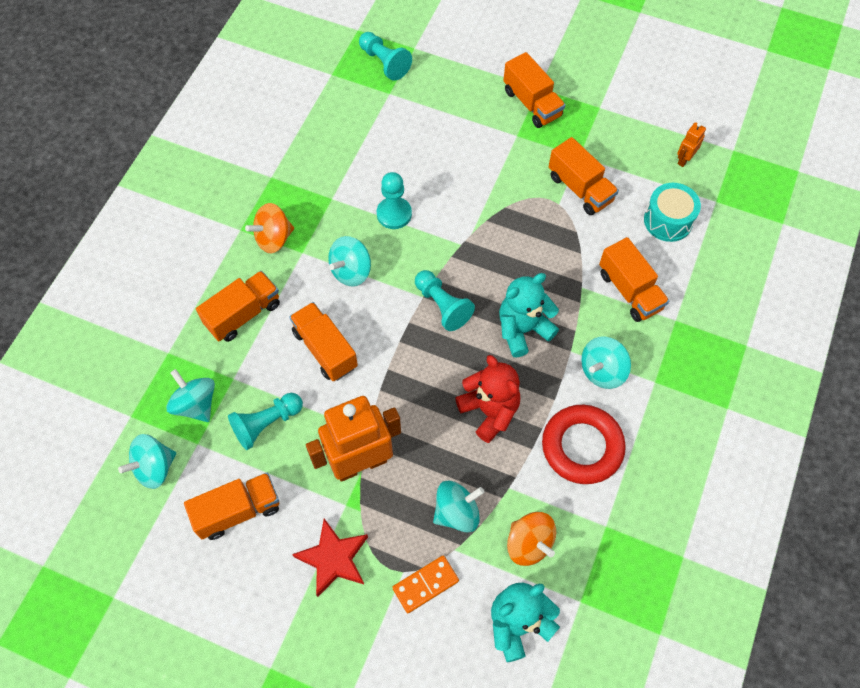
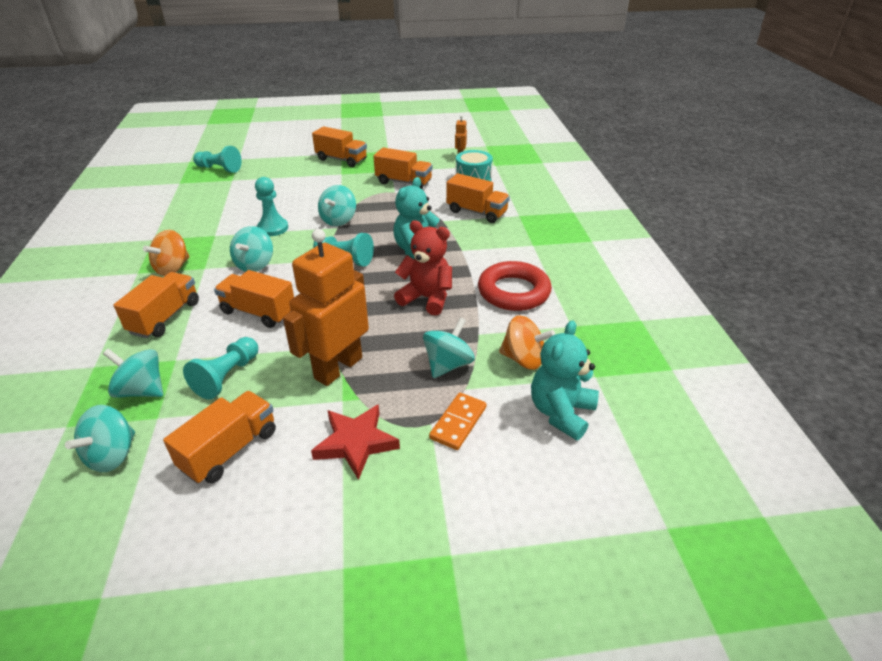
camera: 30 degrees left, 25 degrees down
(602, 371) = (492, 251): turquoise spinning top -> turquoise spinning top (338, 220)

